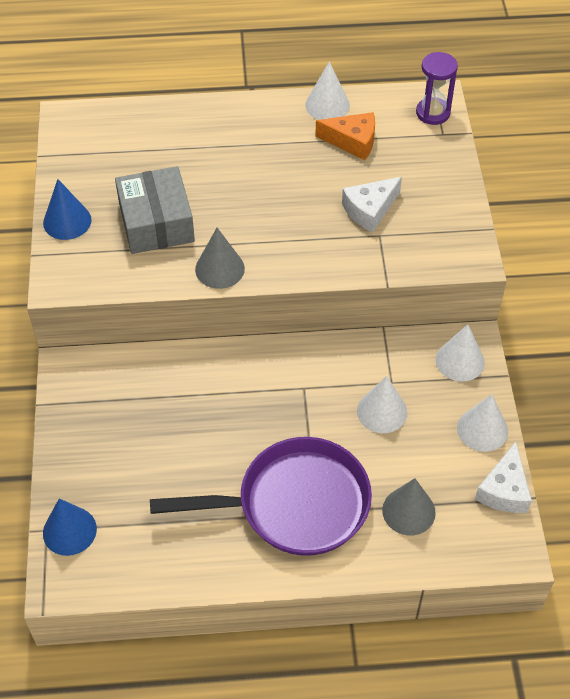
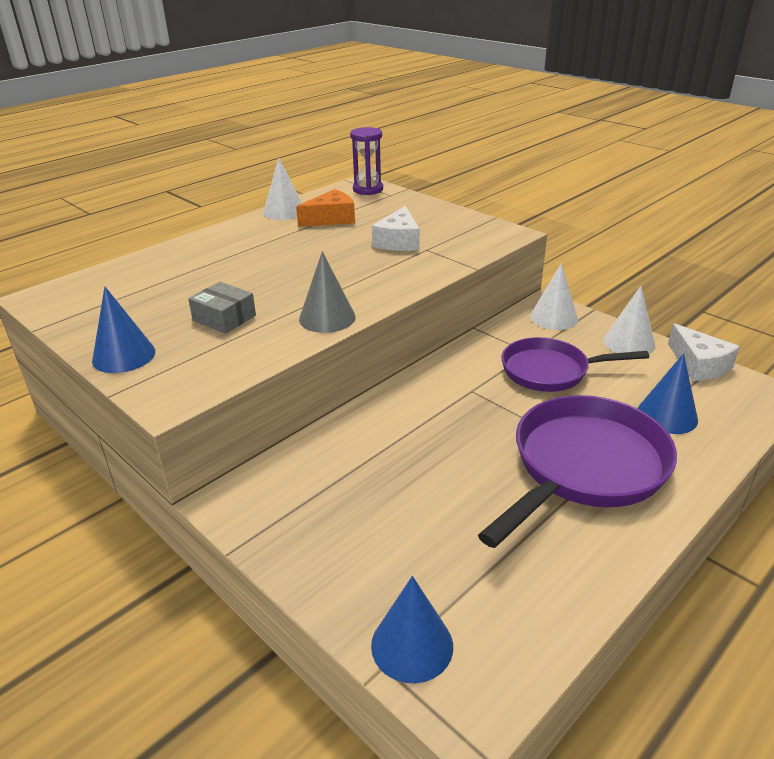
camera: 40 degrees left, 20 degrees down
(156, 222) = (224, 318): grey box -> grey box, size x0.57
(382, 411) = (550, 371): white cone -> purple pan
(408, 511) = (667, 415): grey cone -> blue cone

